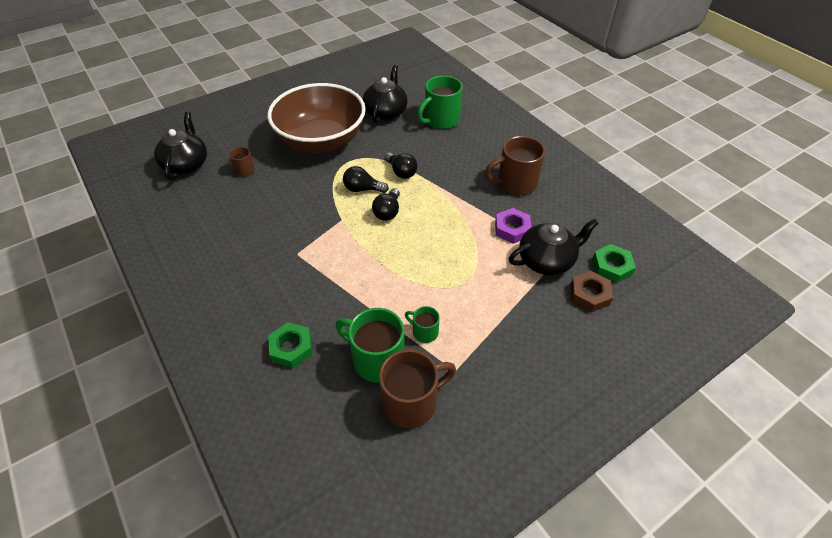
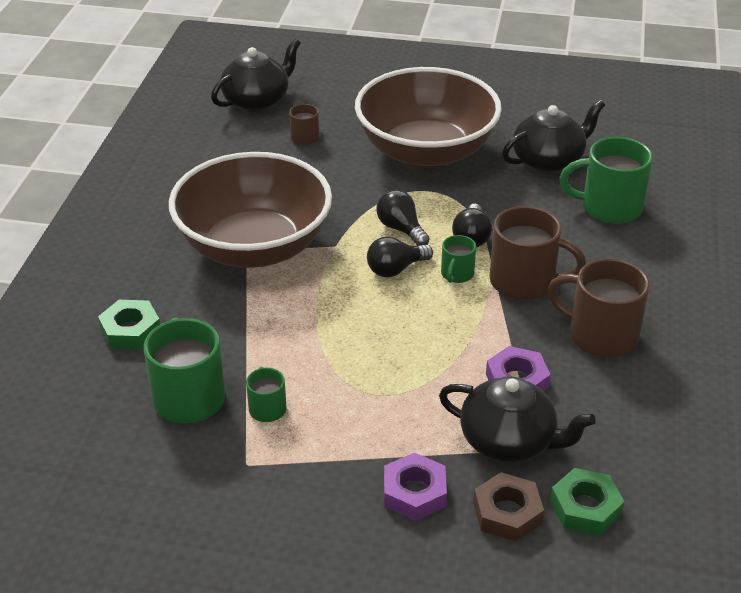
camera: 45 degrees right, 10 degrees down
(298, 249) = (254, 247): none -> brown bowl
(411, 402) = (167, 457): brown mug -> brown mug (524, 282)
(419, 195) = (457, 274): none -> green mug
(544, 317) = (414, 492): none -> purple nut

